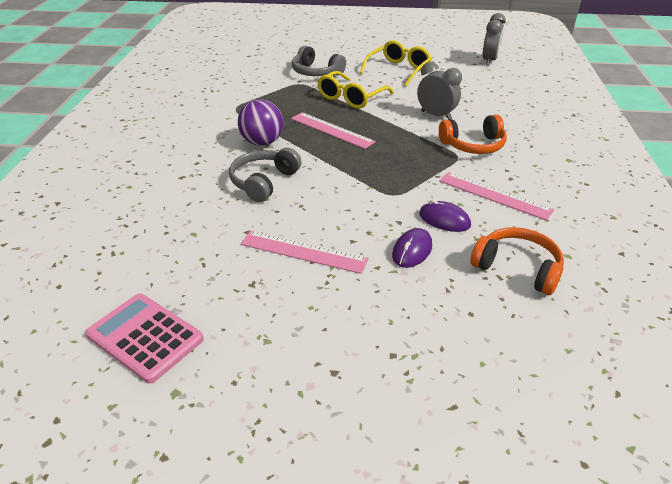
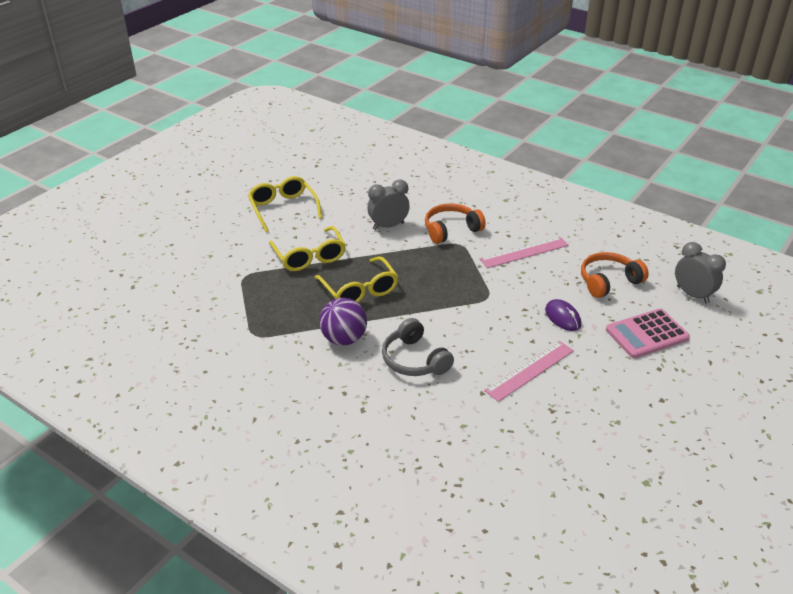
camera: 60 degrees left, 0 degrees up
(145, 337) = (581, 486): pink calculator -> pink calculator (647, 334)
(316, 72) = (231, 257): grey headphones -> none
(331, 130) = (359, 290): pink ruler -> yellow glasses
(444, 220) = (537, 287): purple mouse -> none
(473, 145) = (451, 230): orange headphones -> orange headphones turned 135 degrees counterclockwise
(489, 61) = (320, 156): grey clock -> grey clock (692, 295)

